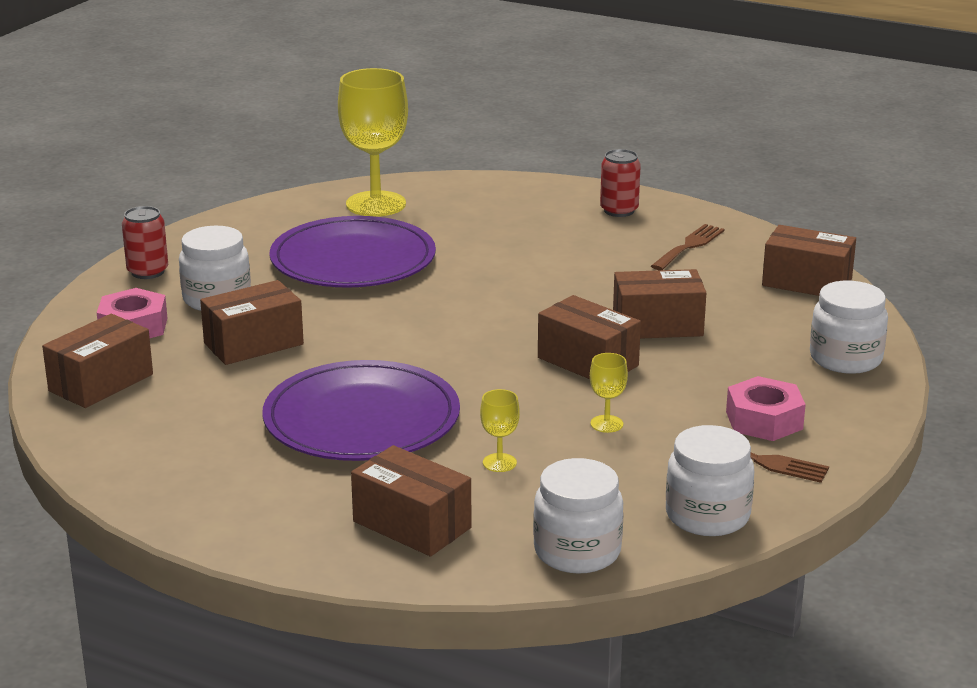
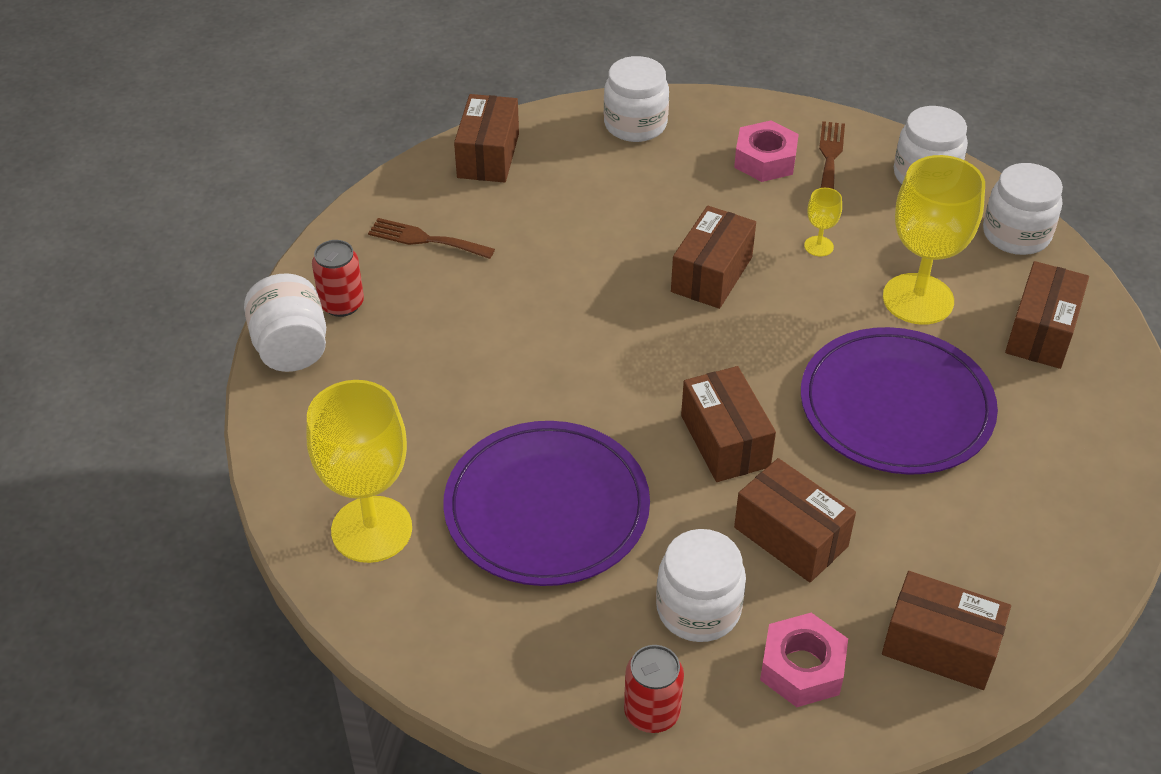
camera: 105 degrees left, 20 degrees up
(499, 463) = (918, 299): yellow goblet -> yellow goblet, size x2.34
(576, 191) = (291, 348): none -> white jar
(657, 325) = (618, 239): brown box -> brown box (725, 441)

